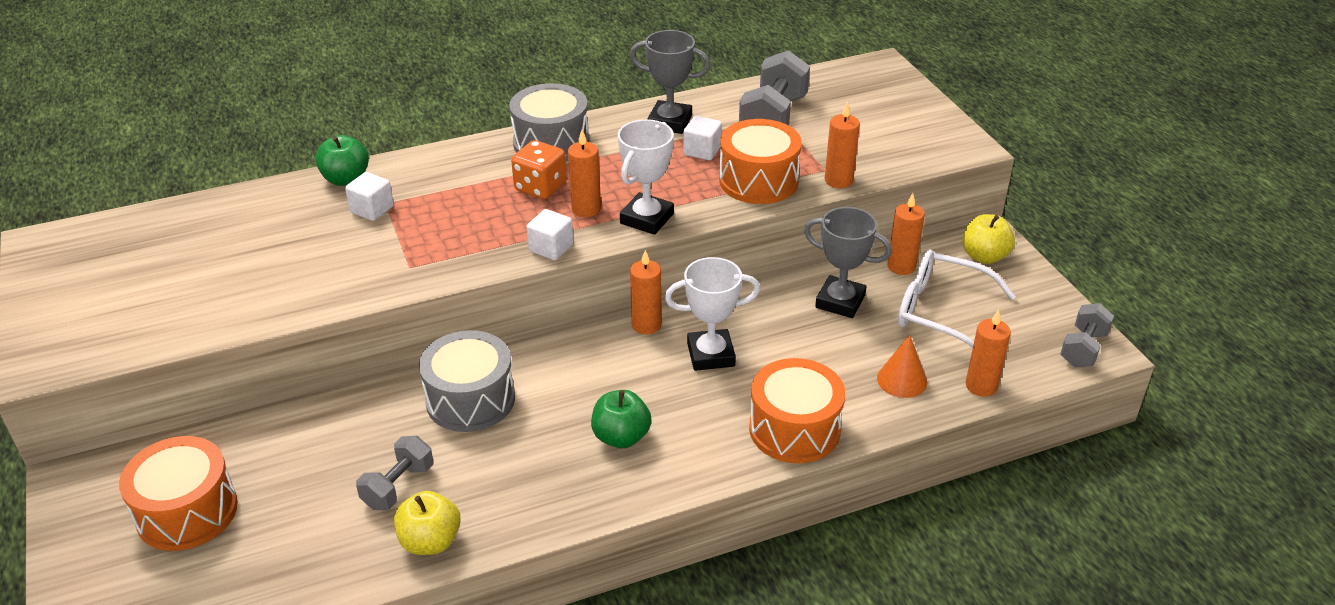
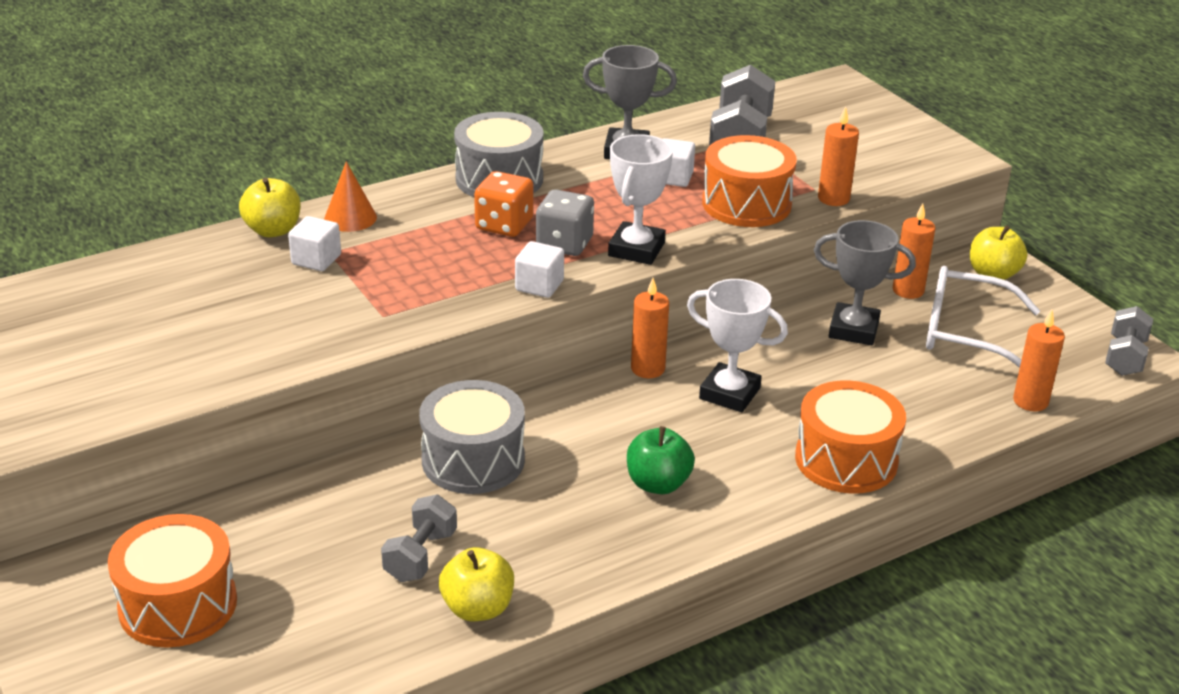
camera: 10 degrees left, 5 degrees down
(346, 179) = (273, 230): green apple -> yellow apple
(586, 209) = (564, 244): orange candle -> grey dice
(710, 355) = (729, 393): white trophy -> white trophy turned 45 degrees clockwise
(902, 380) = (945, 402): orange cone -> orange cone (350, 218)

